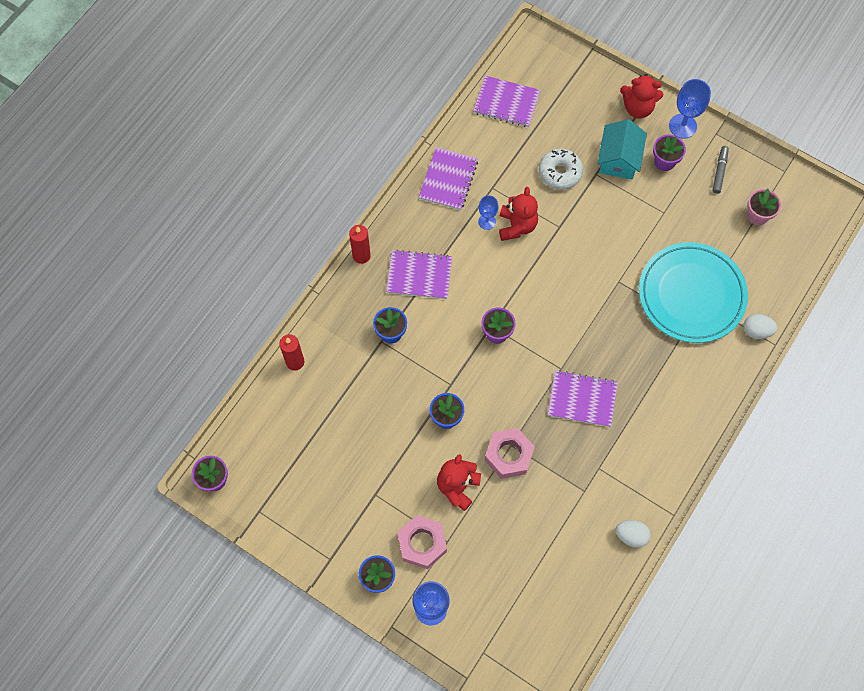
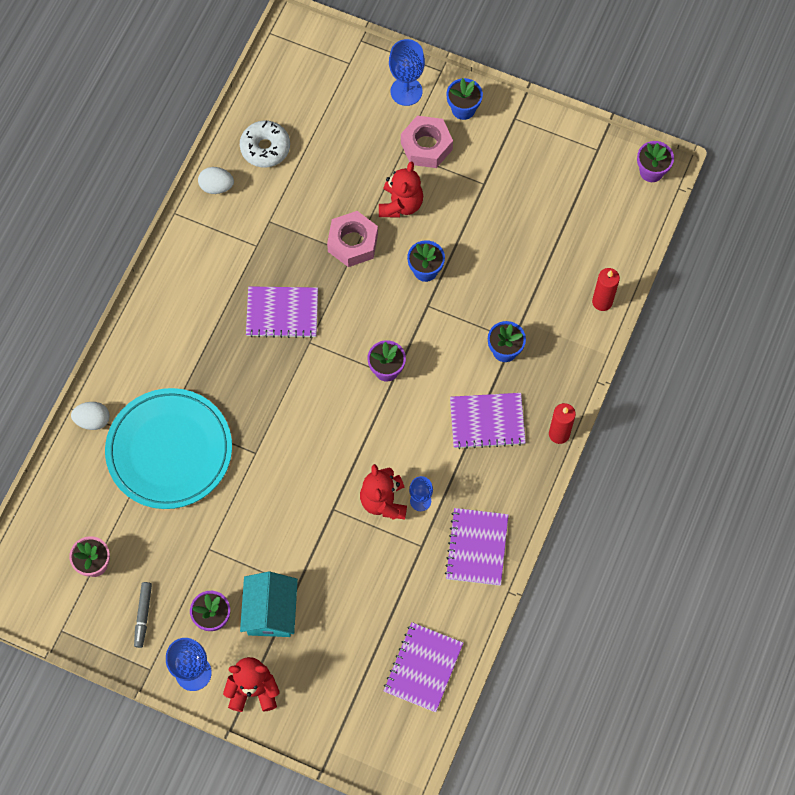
camera: 170 degrees right, 0 degrees up
(506, 103) = (423, 667): purple notebook -> purple notebook turned 75 degrees counterclockwise
(560, 172) = (341, 580): white donut -> white donut (265, 148)

